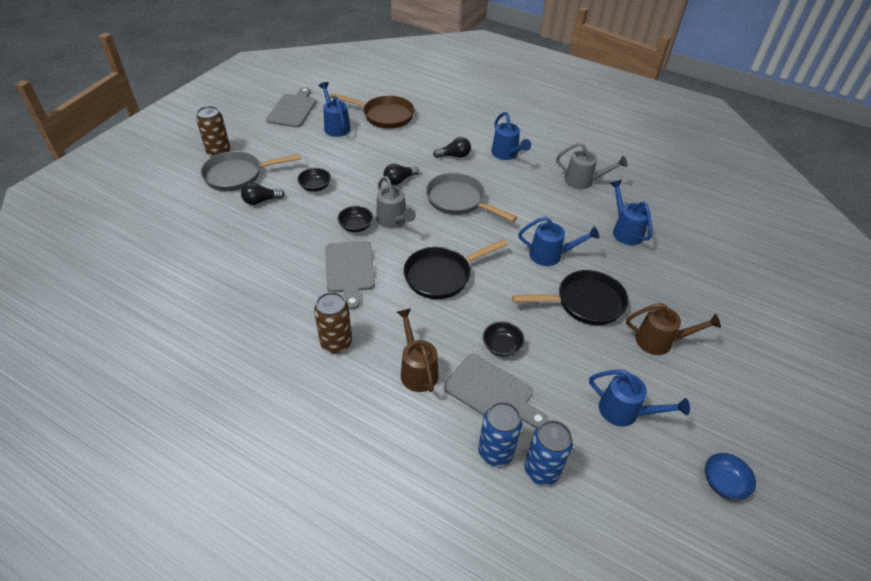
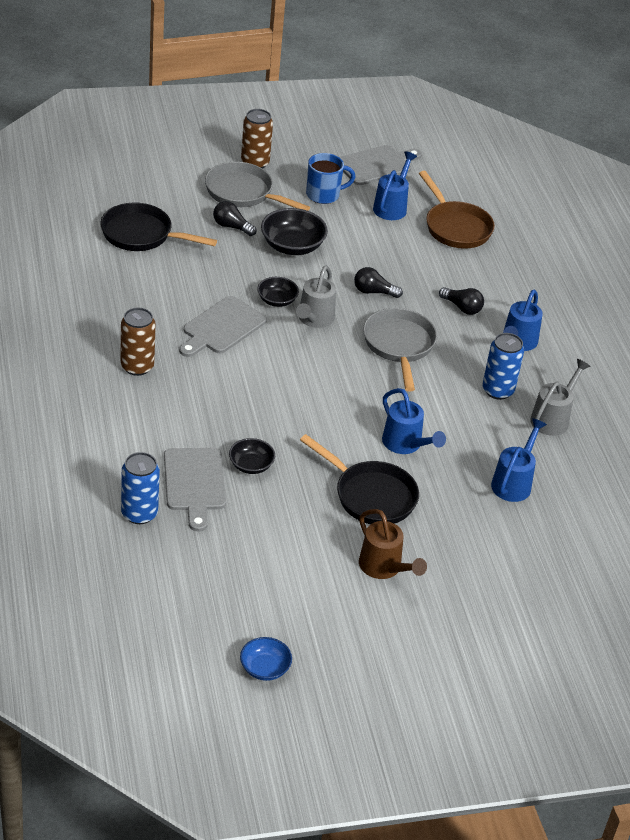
camera: 45 degrees right, 5 degrees down
(288, 144) = (324, 195): none -> blue mug
(315, 187) = (292, 246): black bowl -> black bowl, size x1.66
(417, 370) = (165, 427): brown watering can -> none
(441, 276) = (286, 386): black pan -> black pan (141, 235)
(542, 470) = (152, 548): blue can -> blue can (498, 390)
(583, 181) = (553, 418): grey watering can -> grey watering can turned 120 degrees counterclockwise
(625, 412) = (270, 576): blue watering can -> none

